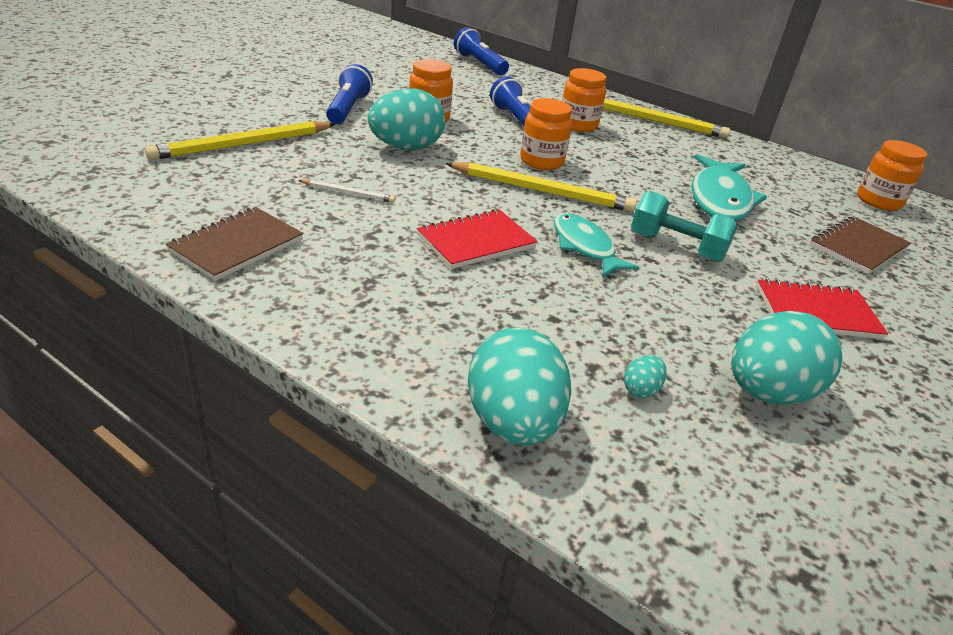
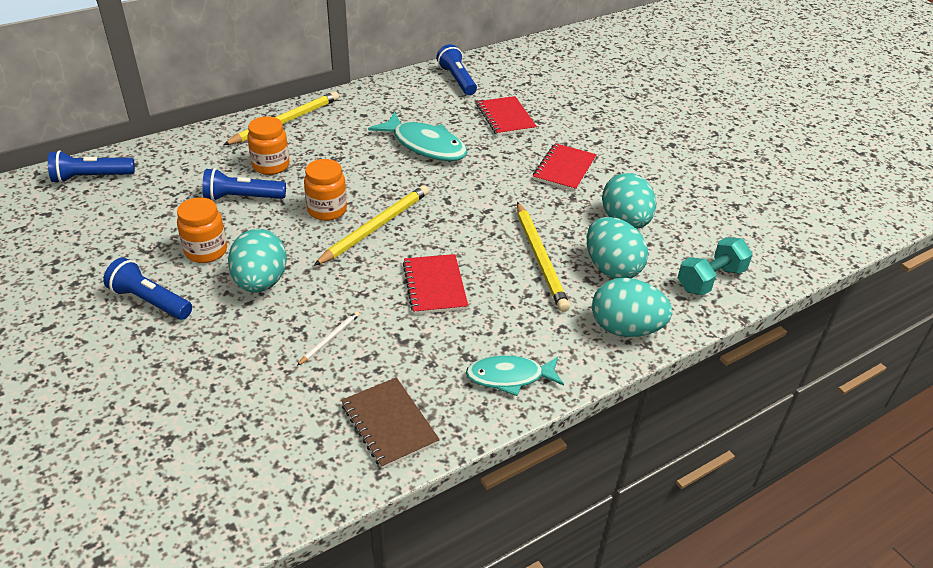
camera: 65 degrees left, 5 degrees up
(243, 145) = (195, 394): yellow pencil -> yellow pencil (540, 258)
(584, 247) = (462, 235): turquoise fish -> turquoise fish (509, 377)
(640, 389) = (611, 268): turquoise egg -> turquoise egg, size x2.39
(676, 247) = (477, 193): turquoise dumbbell -> turquoise dumbbell (710, 279)
(858, 247) = (506, 118): brown notebook -> red notebook
(878, 201) = (457, 80): orange jar -> blue flashlight

